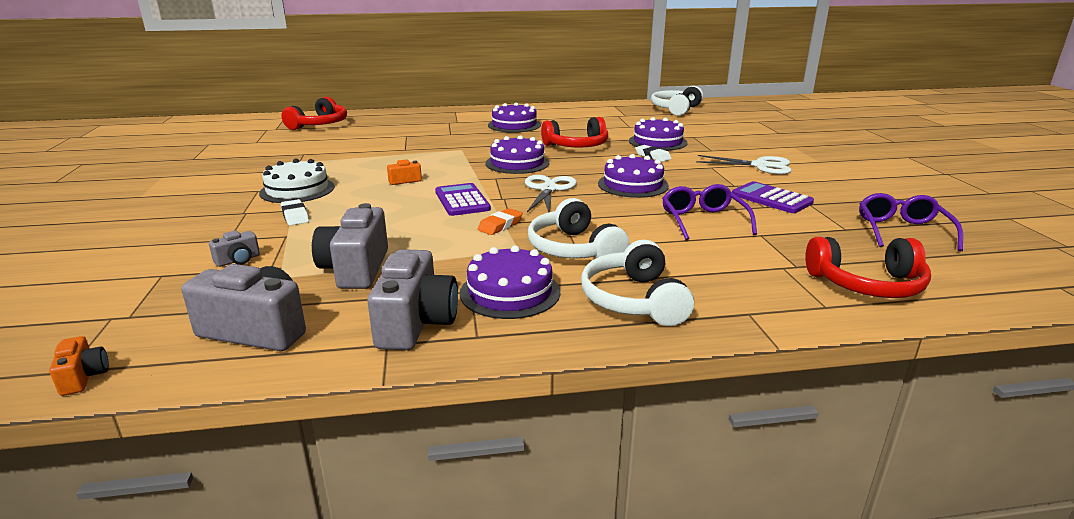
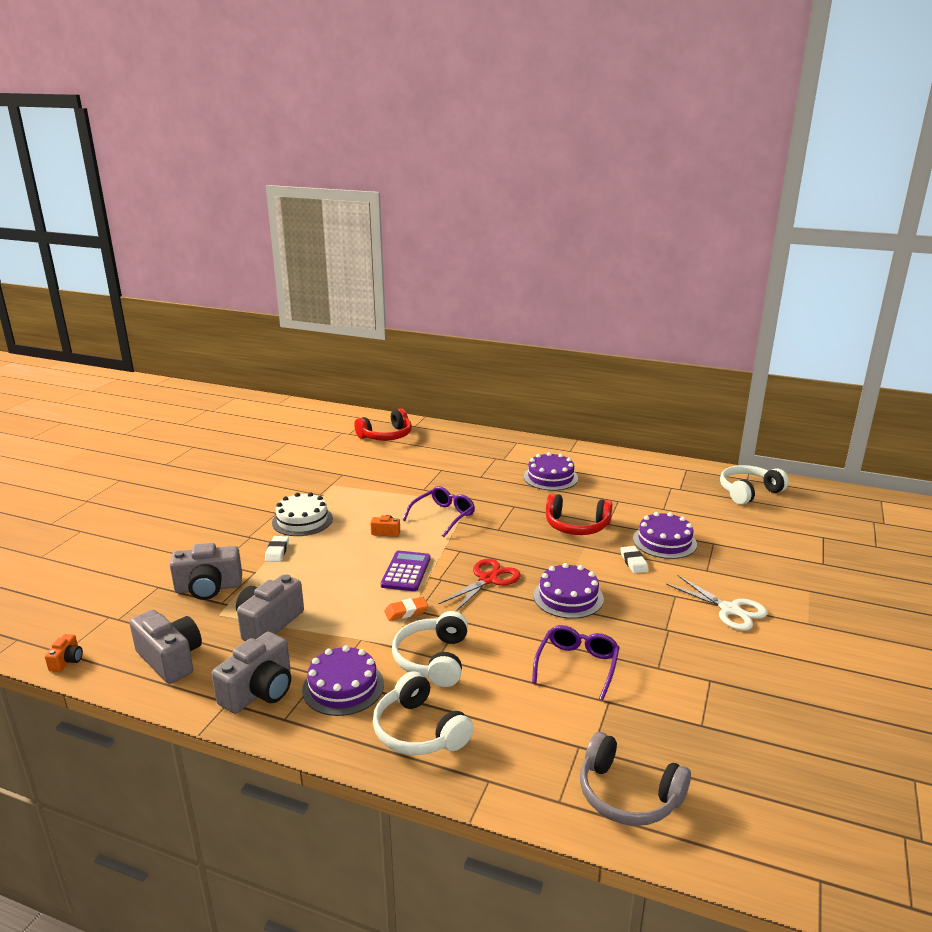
camera: 30 degrees right, 0 degrees up
(238, 260) = (208, 588): grey camera -> grey camera, size x2.05
(517, 163) = (497, 535): purple cake -> none
(548, 189) = (488, 579): white scissors -> red scissors
(634, 300) = (419, 731): white headphones -> white headphones turned 60 degrees counterclockwise
(771, 198) = (680, 660): purple calculator -> none
(867, 284) = (628, 795): red headphones -> grey headphones
(902, 231) = (758, 749): purple glasses -> purple glasses (443, 516)

